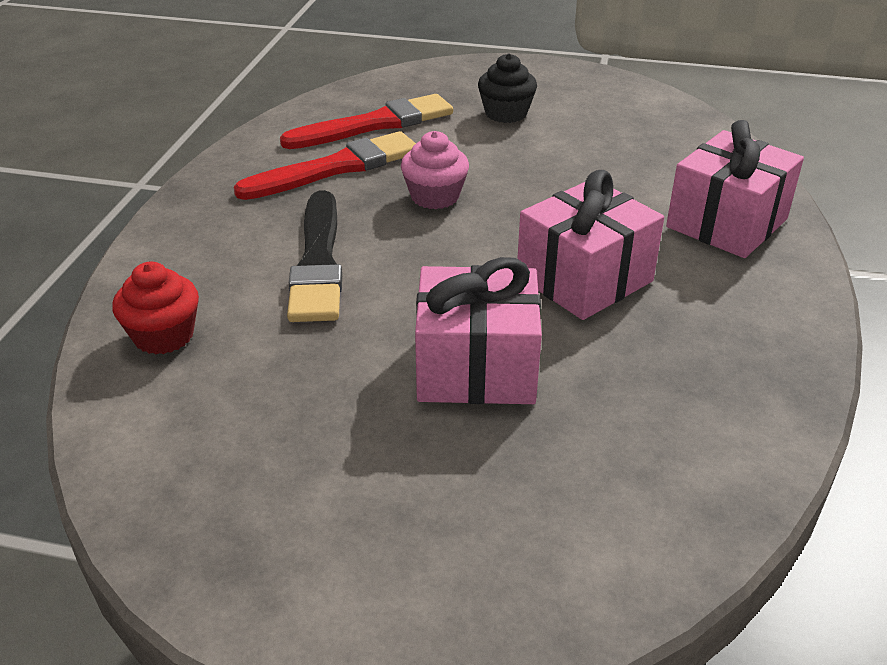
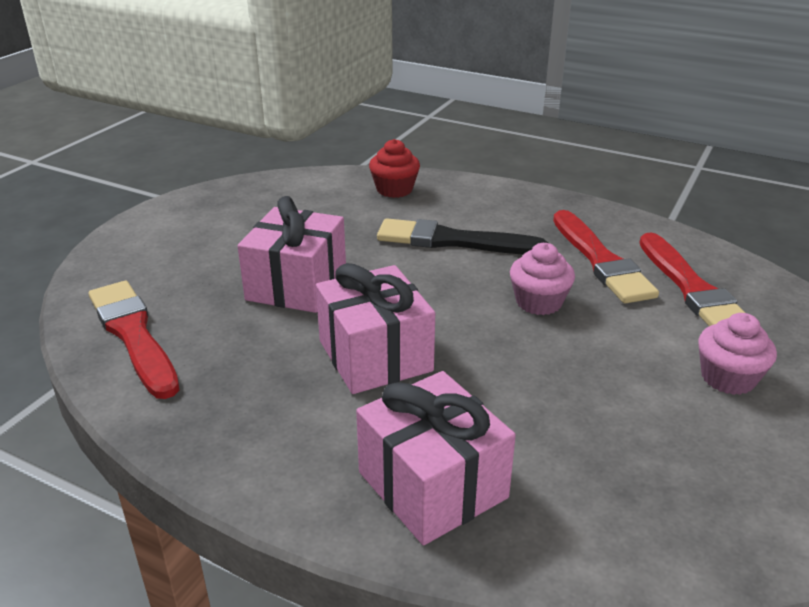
camera: 105 degrees right, 5 degrees down
(506, 113) = (728, 378): black cupcake -> pink cupcake
(669, 486) = (133, 335): none -> red brush

